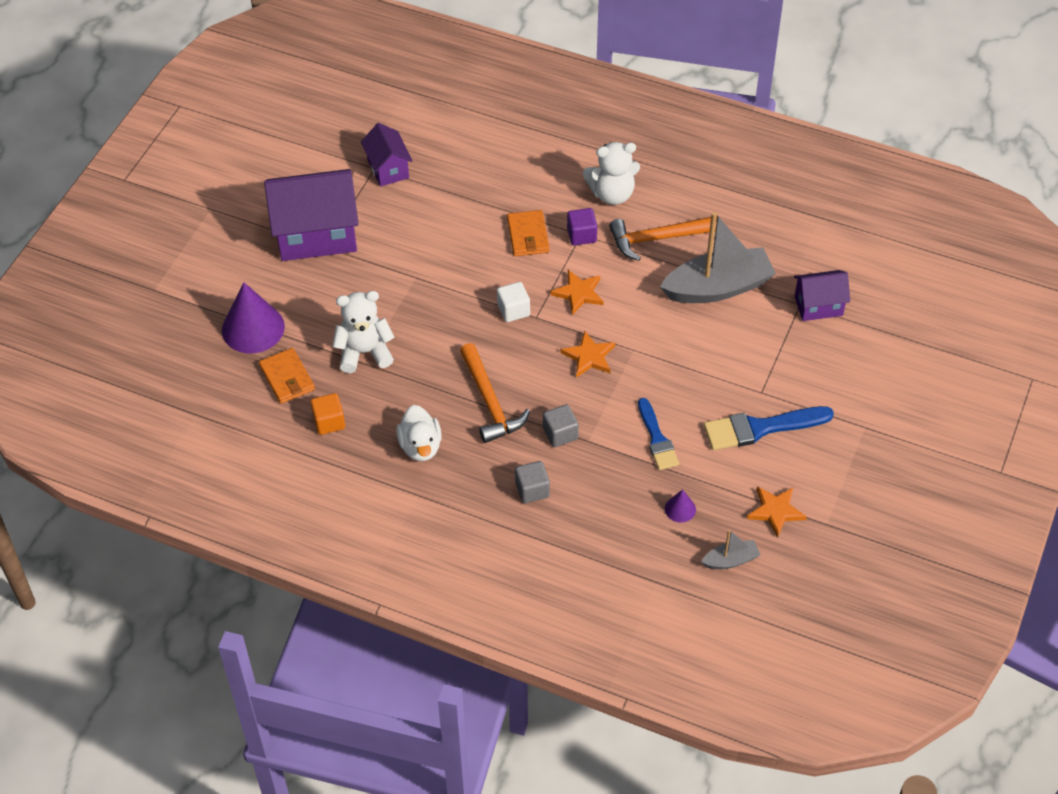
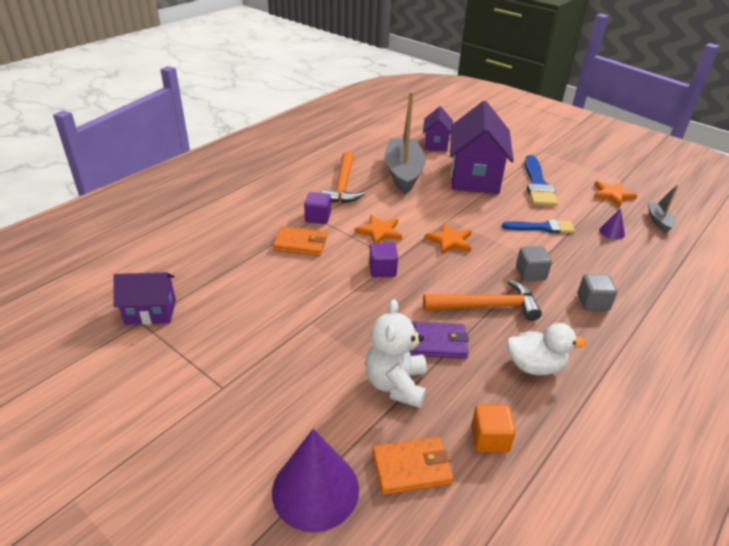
camera: 75 degrees left, 15 degrees down
(316, 234) = (200, 391): purple house -> purple house (475, 177)
(424, 371) = (437, 343): none -> purple wallet
(513, 310) = (382, 270): white cube -> purple cube
(612, 194) = (284, 195): white teddy bear -> none

